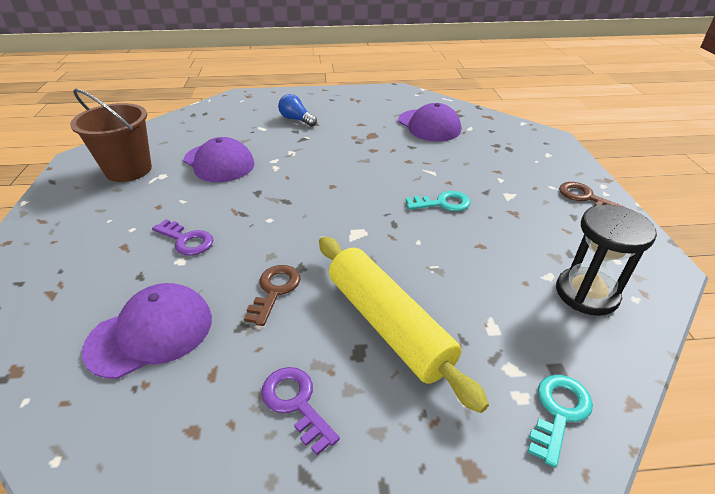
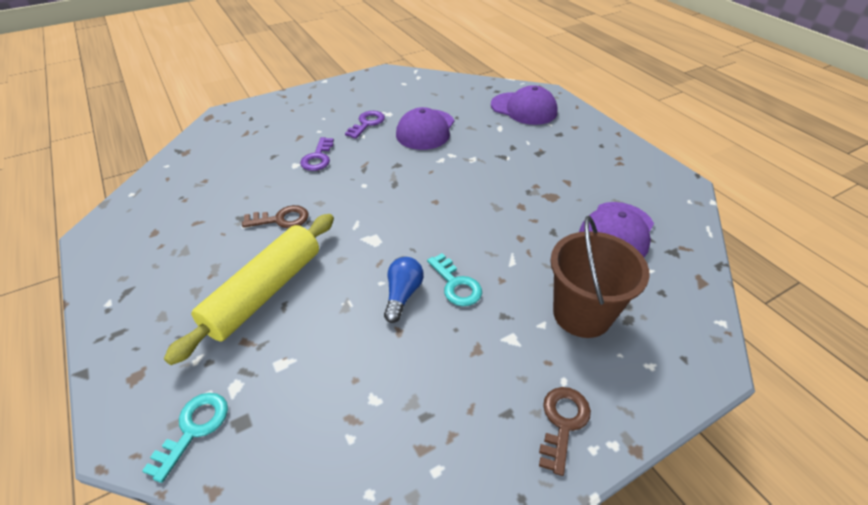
camera: 65 degrees right, 5 degrees up
(128, 170) = (385, 97): brown bucket -> brown bucket (581, 314)
(151, 333) = (224, 183): purple cap -> purple cap (524, 109)
(296, 120) = (534, 140): blue light bulb -> blue light bulb (402, 295)
(296, 403) = (180, 268): purple key -> purple key (367, 123)
(558, 412) = (194, 428): turquoise key -> turquoise key turned 75 degrees counterclockwise
(586, 293) = (359, 439): black hourglass -> none

